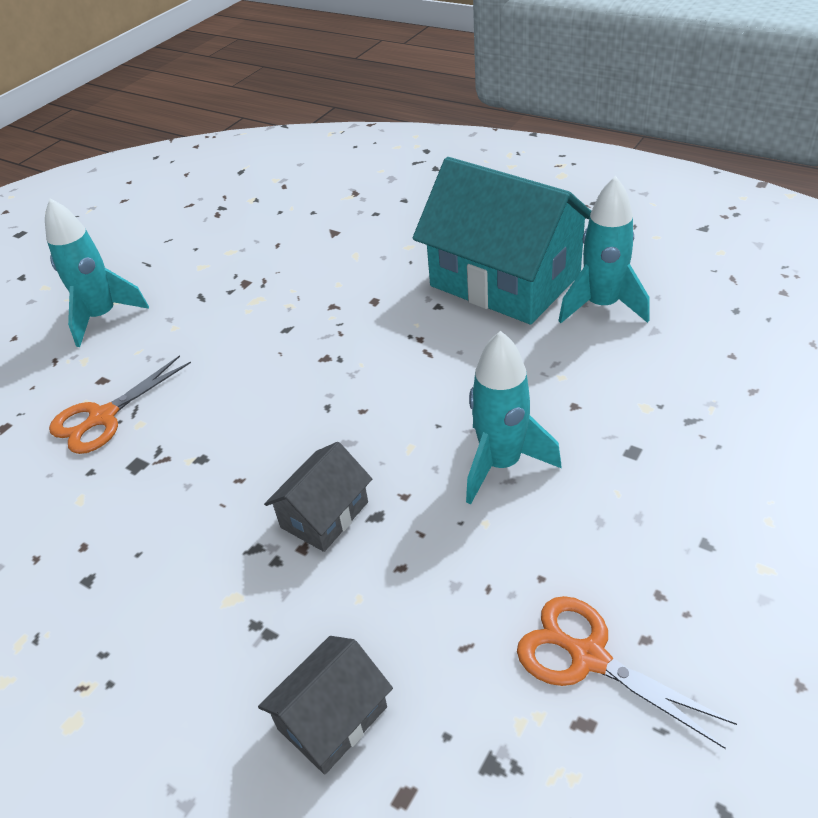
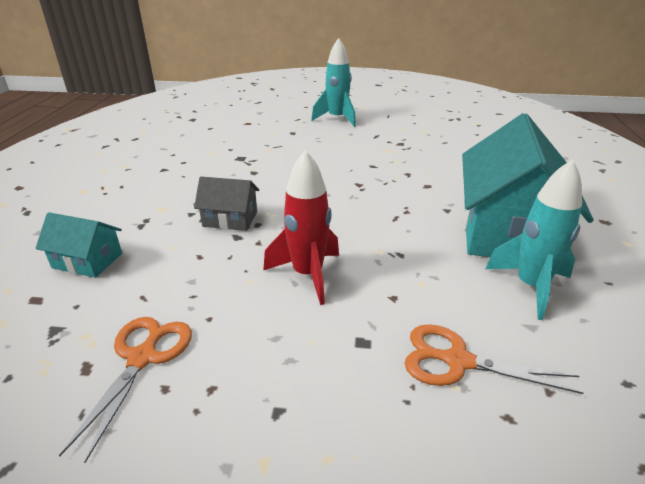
camera: 60 degrees right, 10 degrees down
(103, 417) = (267, 141): orange scissors -> orange scissors (458, 361)
(332, 717) = (87, 260): grey house -> turquoise house
(501, 464) = (307, 275): turquoise rocket -> red rocket

